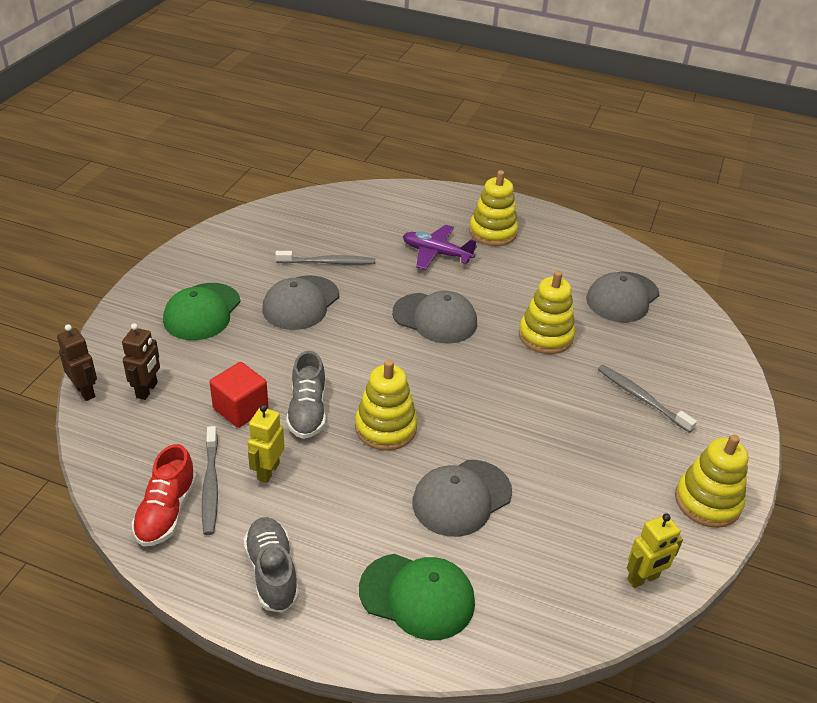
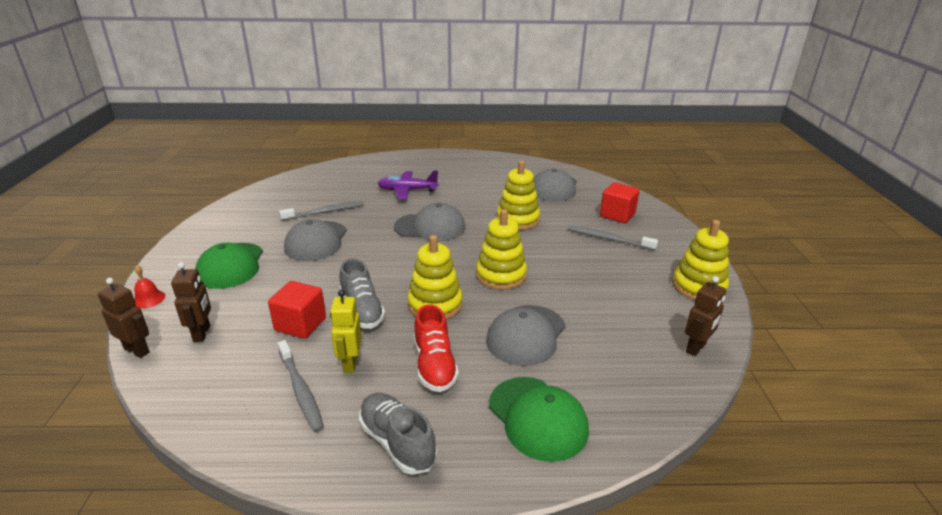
camera: 20 degrees left, 10 degrees down
(113, 332) = (148, 299): none -> red bell
(166, 511) = (266, 425): red shoe -> red shoe (434, 365)
(417, 596) = (537, 418): green cap -> green cap turned 60 degrees clockwise
(492, 232) = (440, 171): yellow stacking toy -> yellow stacking toy (501, 275)
(643, 579) = (696, 348): yellow robot -> brown robot
(678, 364) = (617, 215): none -> red cube

